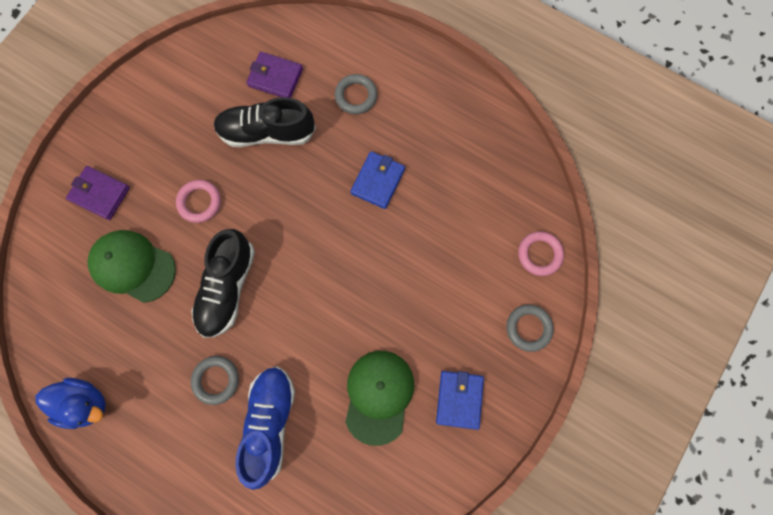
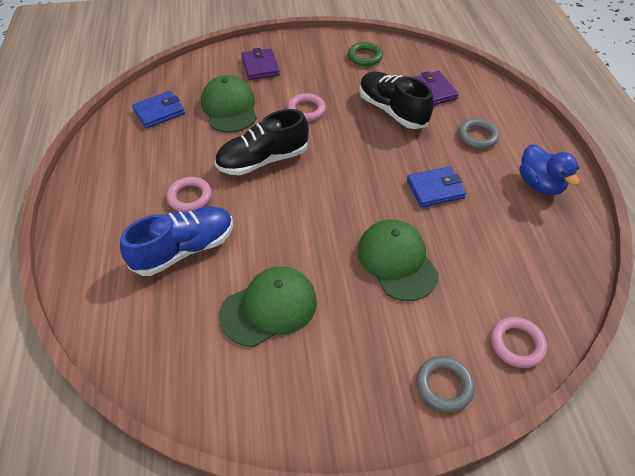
camera: 50 degrees right, 25 degrees down
(85, 402) = (115, 143): blue duck -> blue duck (539, 184)
(177, 91) = (365, 57): none -> green ring
(216, 380) = (190, 197): grey ring -> pink ring
(416, 271) = (397, 261): none -> green cap
(459, 399) = (323, 373): blue wallet -> blue wallet (159, 112)

